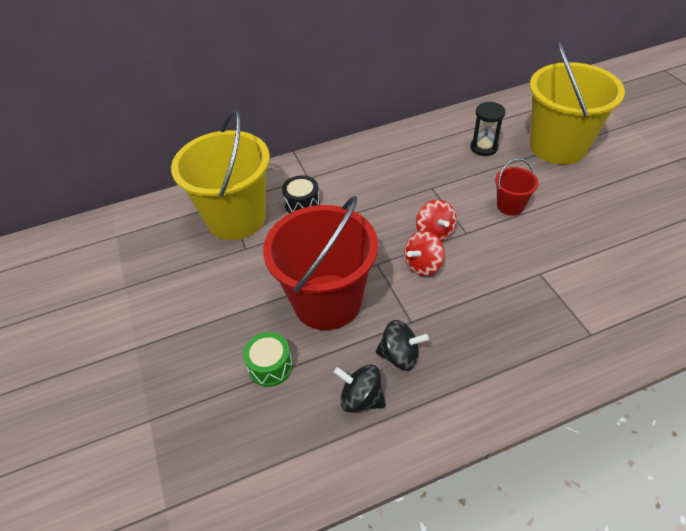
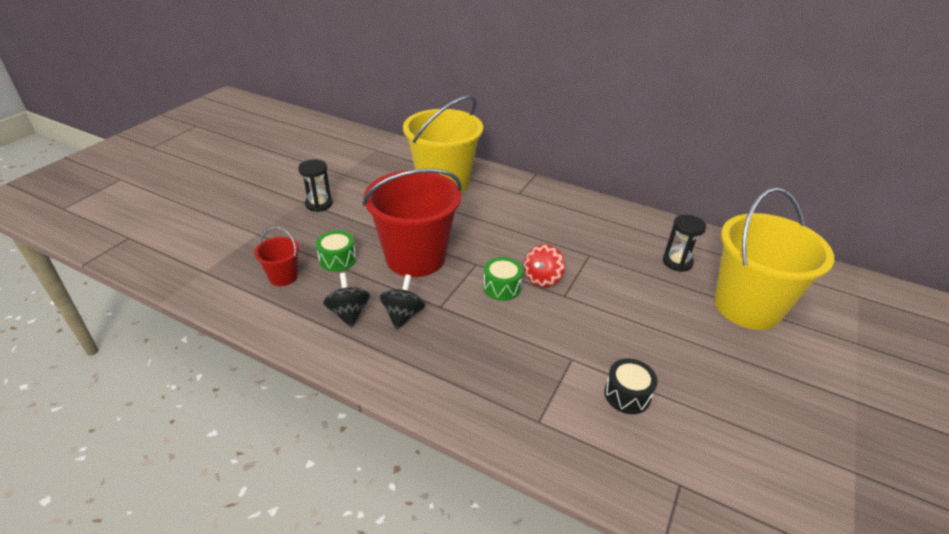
camera: 45 degrees right, 10 degrees down
(158, 335) = (319, 204): none -> black hourglass
(302, 204) = (491, 203): black drum -> black drum (627, 395)
(400, 356) = (403, 315): black spinning top -> black spinning top turned 135 degrees counterclockwise
(423, 265) = (502, 287): red spinning top -> green drum
(510, 206) = (628, 308): red bucket -> red bucket (283, 277)

